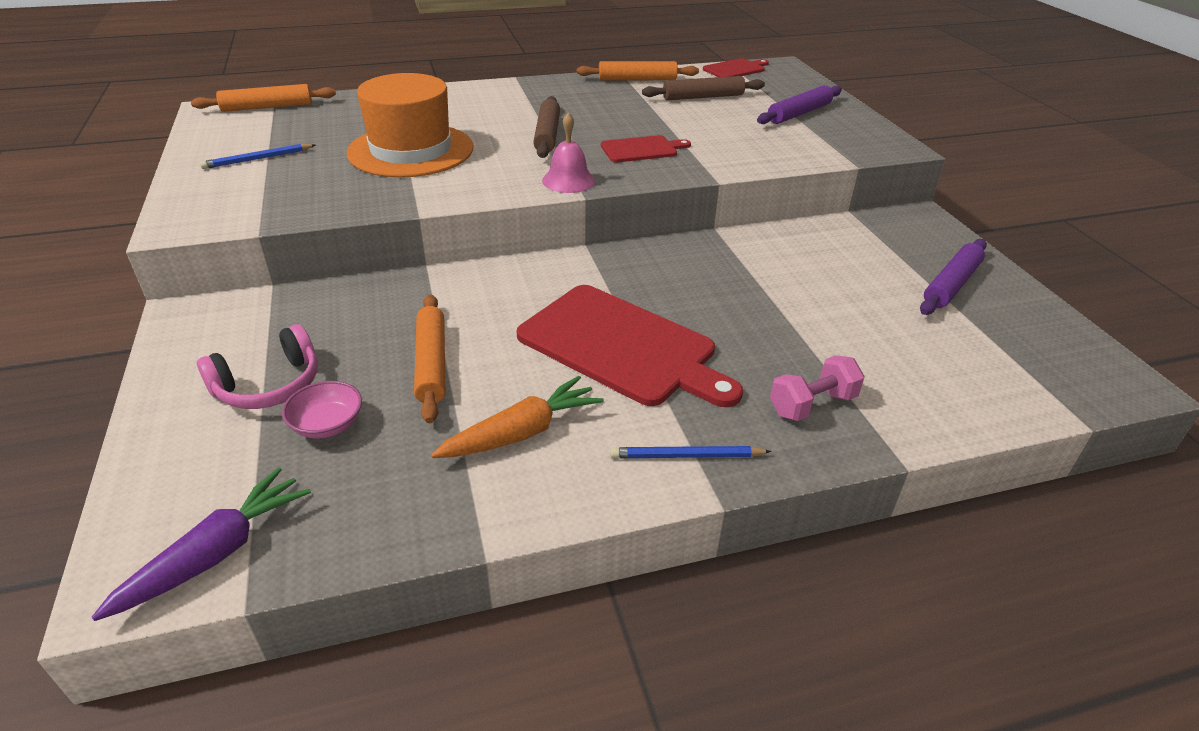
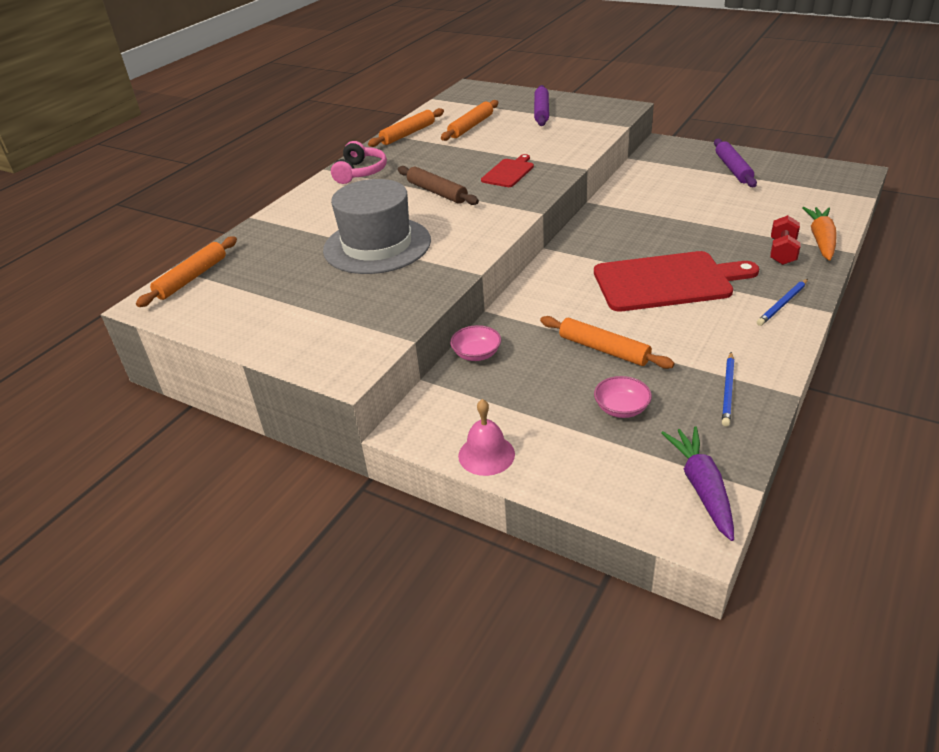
camera: 40 degrees left, 0 degrees up
(257, 159) = (285, 308): blue pencil -> blue pencil (728, 391)
(269, 385) = (550, 418): pink headphones -> pink headphones (360, 172)
(343, 293) = (476, 354): none -> pink bowl
(411, 150) = (377, 245): orange hat -> grey hat
(522, 432) = (707, 344): orange carrot -> orange carrot (821, 240)
(568, 180) = (512, 209): pink bell -> pink bell (486, 454)
(703, 97) = (471, 126): brown rolling pin -> orange rolling pin
(735, 69) = (450, 101): red cutting board -> none
(812, 405) = (782, 252): pink dumbbell -> red dumbbell

